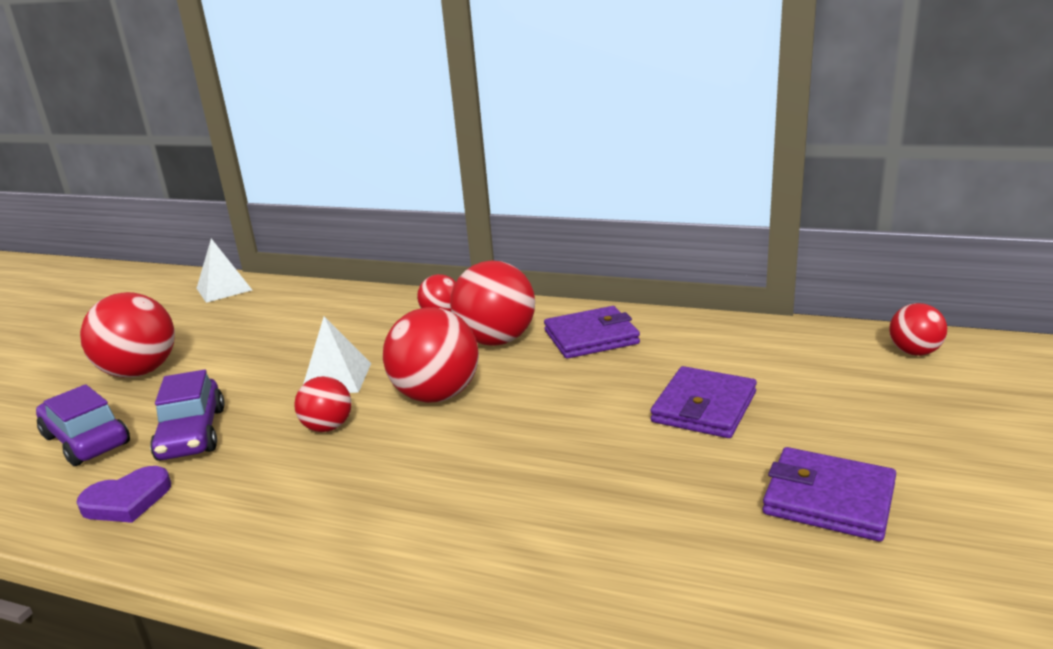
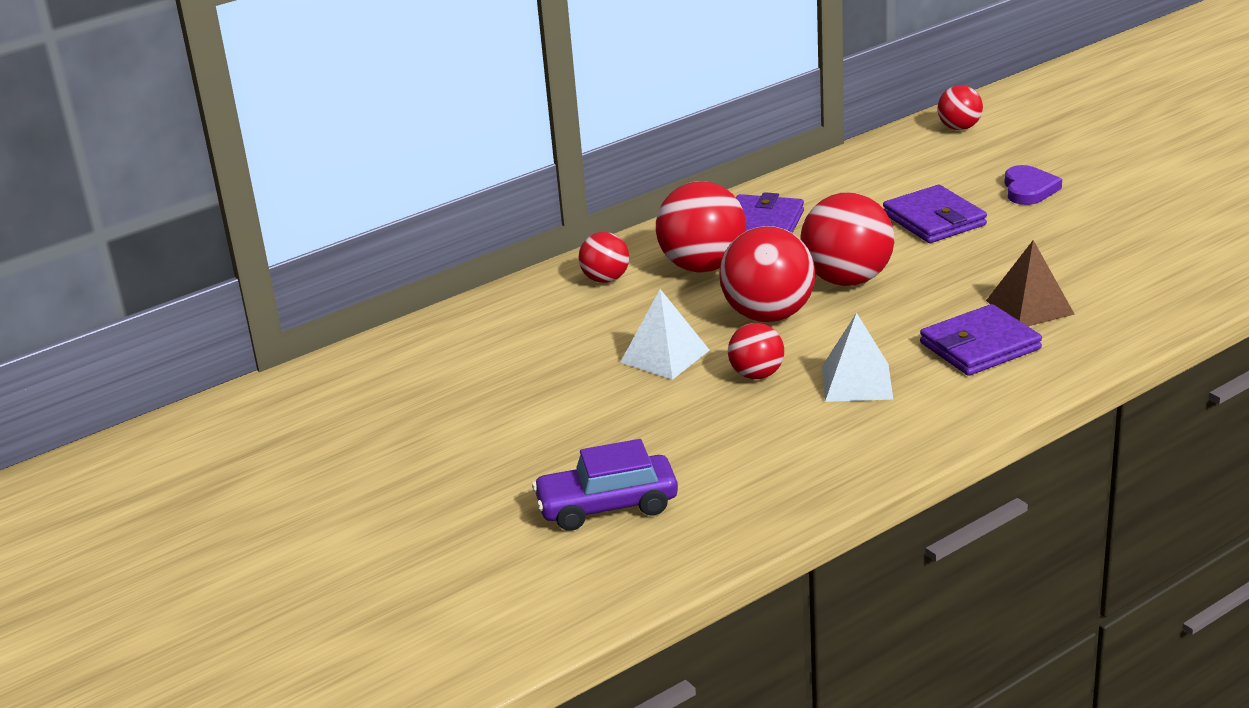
camera: 55 degrees left, 5 degrees up
(127, 500) = (762, 488): purple heart -> purple heart (1029, 189)
(140, 372) = (478, 465): red ball -> red ball (847, 280)
(192, 434) = (676, 444): purple car -> none
(224, 289) = (305, 390): white pyramid -> white pyramid (857, 382)
(577, 532) = (1029, 307): none -> brown pyramid
(828, 499) = (1087, 220): purple wallet -> purple wallet (980, 346)

